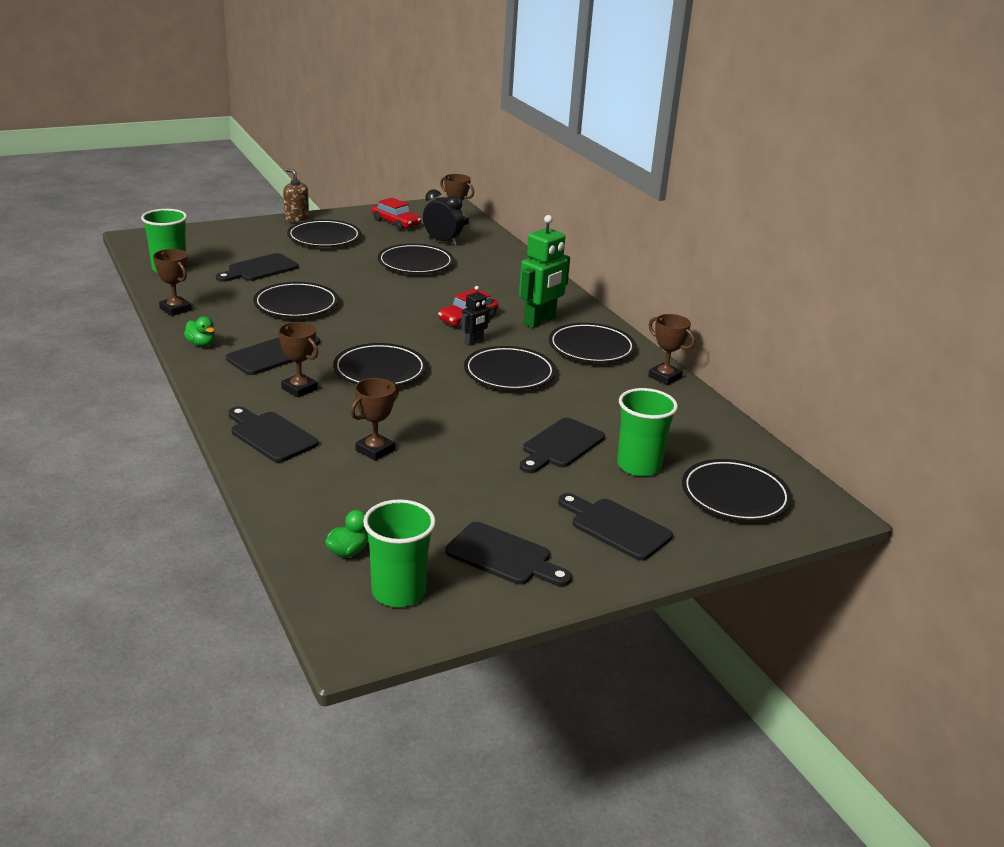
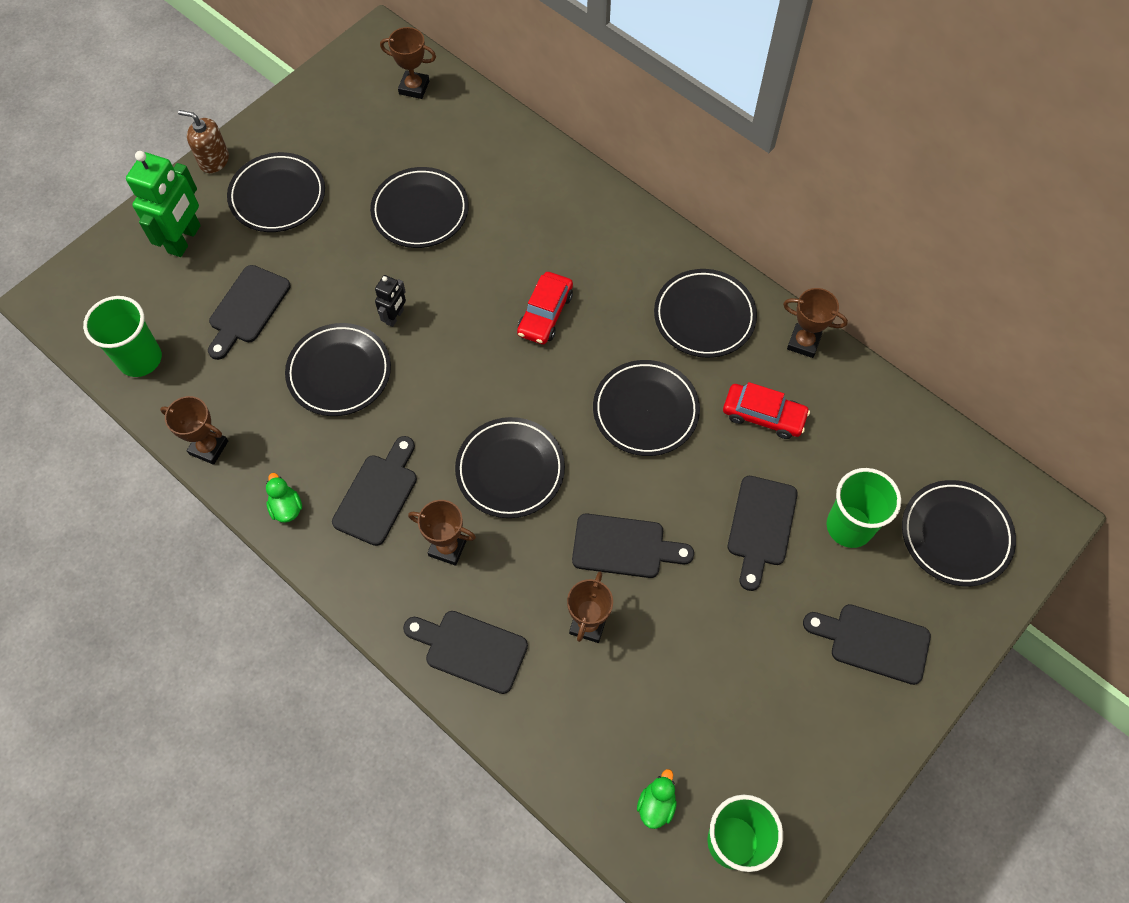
camera: 20 degrees left, 35 degrees up
(201, 344) = (286, 508): green duck -> green duck turned 135 degrees counterclockwise
(396, 223) = (342, 117): red car -> red car (763, 415)
(442, 241) = (422, 141): black clock -> none
(474, 342) = (577, 362): black robot -> black robot (395, 317)
(503, 556) = (796, 739): black cutting board -> black cutting board (624, 546)
(540, 321) = (624, 283): green robot -> green robot (185, 239)

